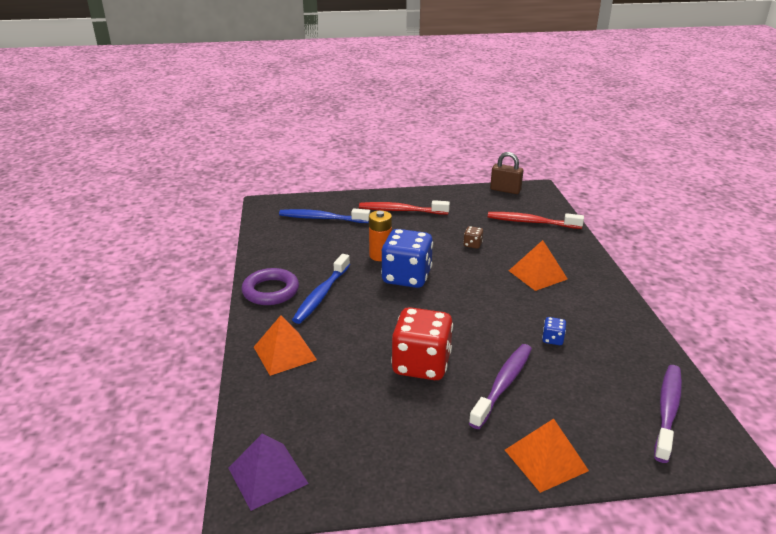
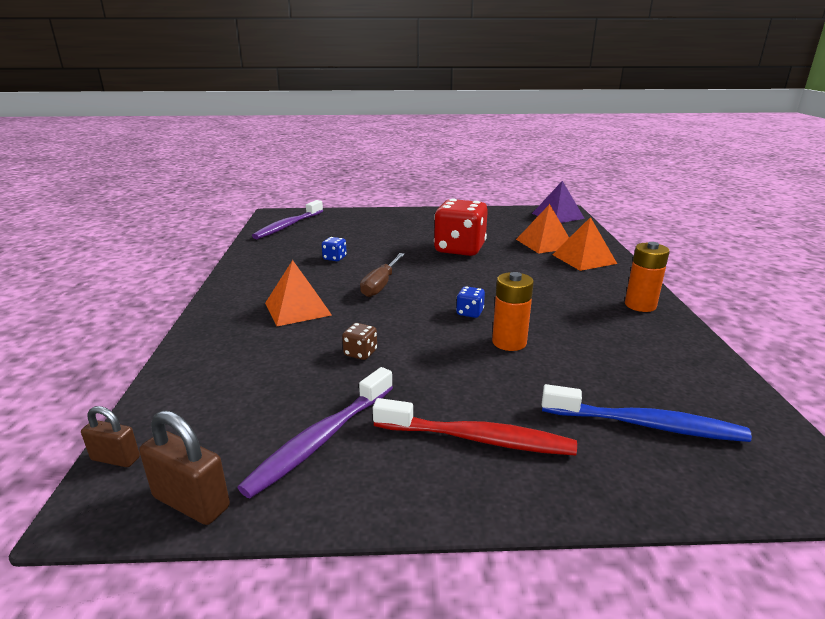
camera: 175 degrees left, 5 degrees down
(270, 291) = (640, 305): purple ring -> orange battery
(321, 295) = (574, 299): blue toothbrush -> none
(406, 277) = (469, 313): blue dice -> blue dice, size x0.41
(486, 303) = (381, 285): none -> brown screwdriver
(503, 384) = (396, 239): purple toothbrush -> purple toothbrush (320, 439)
(531, 222) = (226, 392): red toothbrush -> none
(546, 460) = (387, 215): orange pyramid -> orange pyramid (544, 243)
(549, 199) = (115, 459): none -> brown padlock

